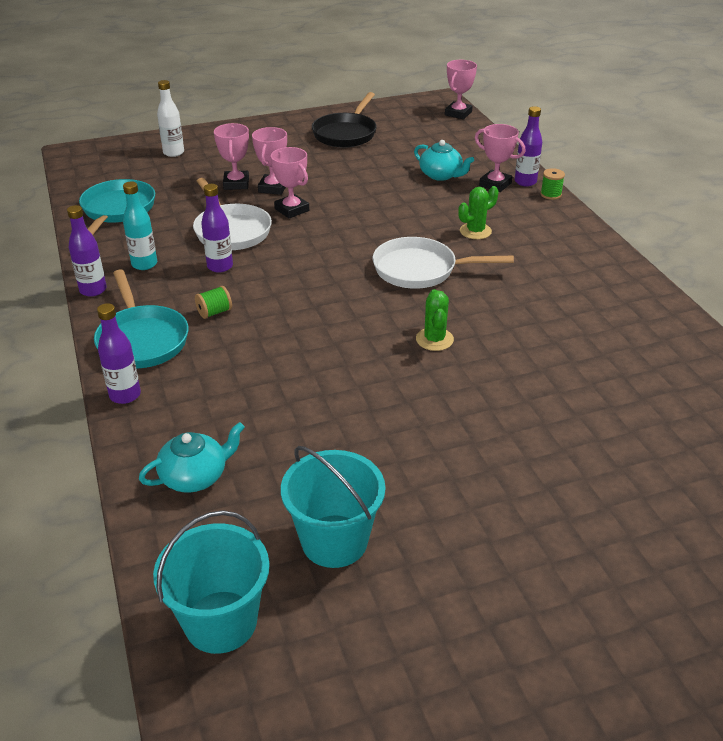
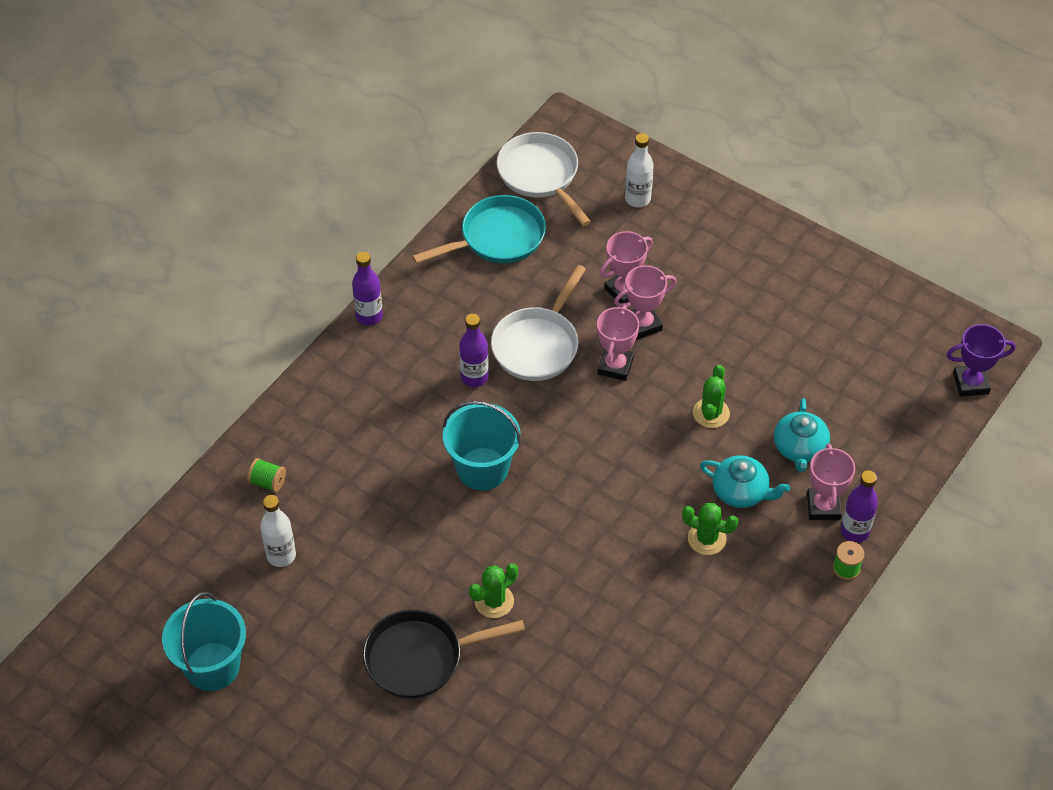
camera: 55 degrees right, 15 degrees up
(125, 395) = (263, 437): purple bottle -> none
(142, 339) = (333, 398): turquoise pan -> none
(144, 264) = (433, 322): turquoise bottle -> none
(195, 476) = (214, 542): turquoise teapot -> turquoise teapot (741, 491)
(214, 312) = (406, 420): green spool -> green spool (268, 482)
(221, 622) = (103, 645): turquoise bucket -> turquoise bucket (482, 469)
(261, 437) = (281, 555): none -> white bottle
(346, 133) = (816, 311): black pan -> black pan (420, 657)
(376, 192) = (711, 413): none -> green cactus
(420, 270) = (596, 531): white pan -> white pan (541, 175)
(458, 113) = (970, 383): pink trophy -> purple trophy

